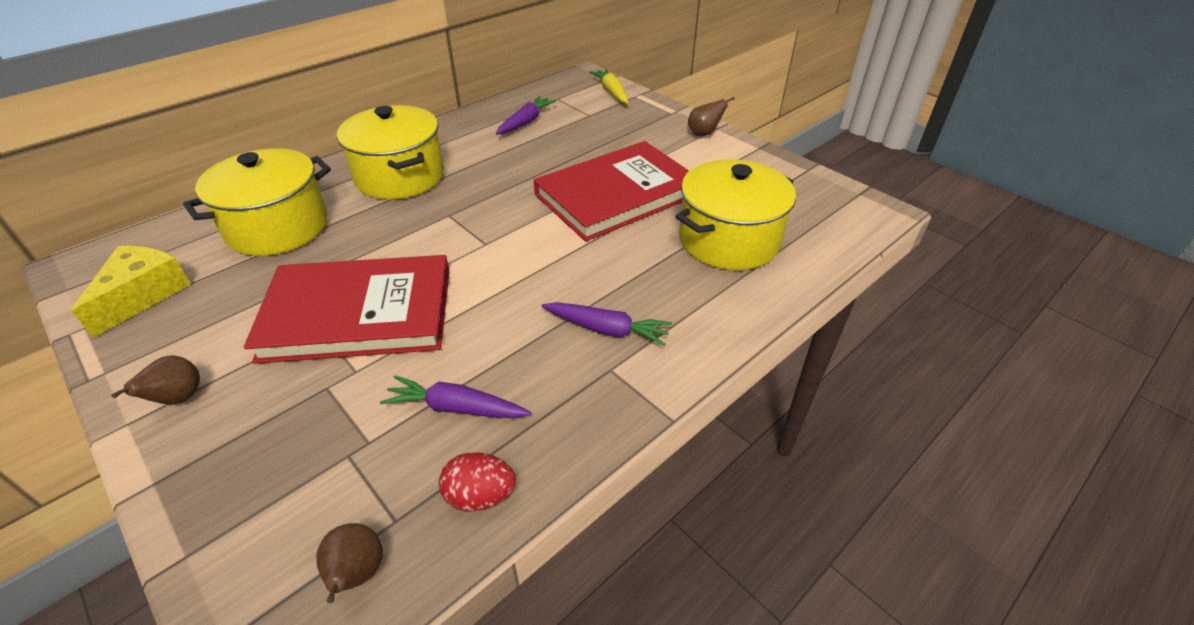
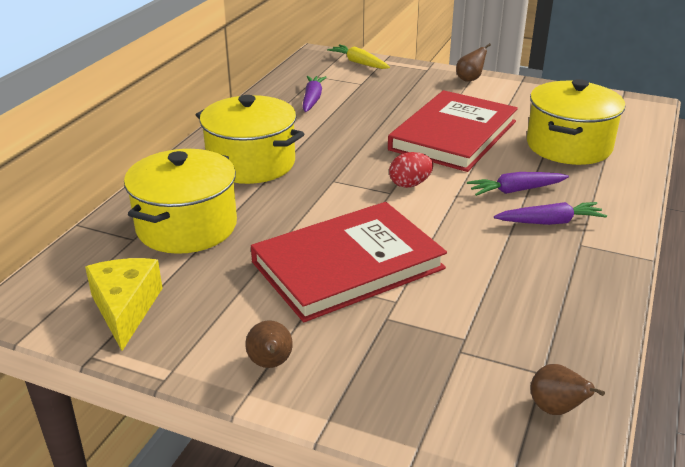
camera: 25 degrees left, 10 degrees down
(455, 408) = (502, 299): purple carrot -> purple carrot (515, 190)
(480, 496) = (582, 340): red egg -> red egg (410, 184)

